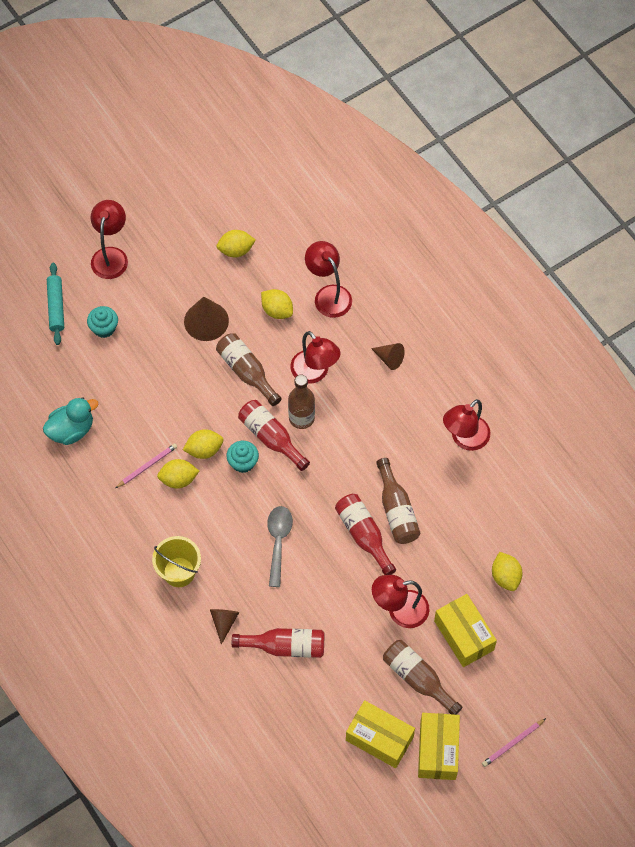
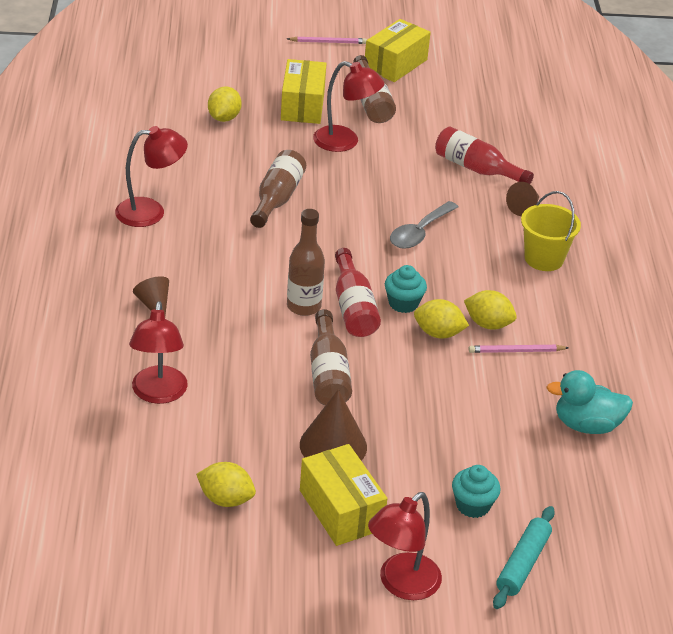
camera: 150 degrees left, 25 degrees down
(277, 310) = (235, 411): yellow lemon -> none
(314, 373) = (250, 334): red lamp -> none
(364, 535) = (328, 198): red bottle -> none
(379, 738) = (439, 89): yellow box -> yellow box (341, 510)

